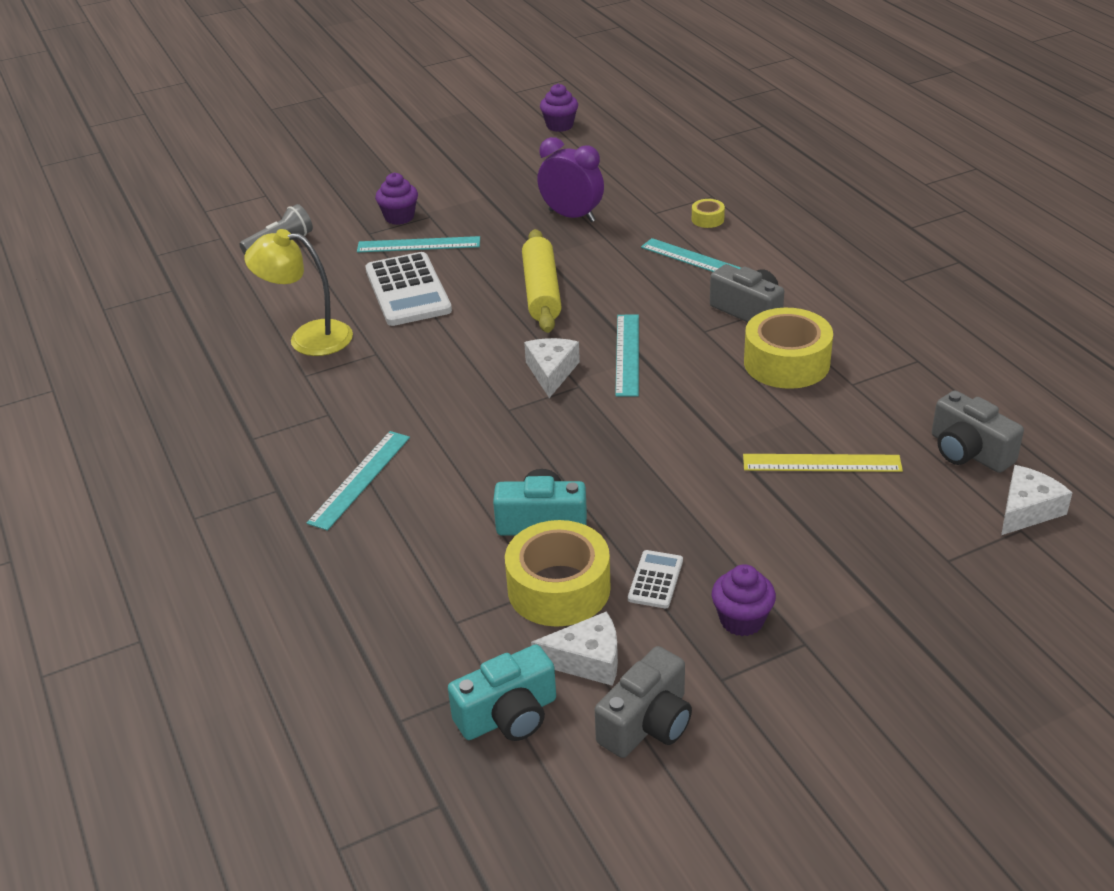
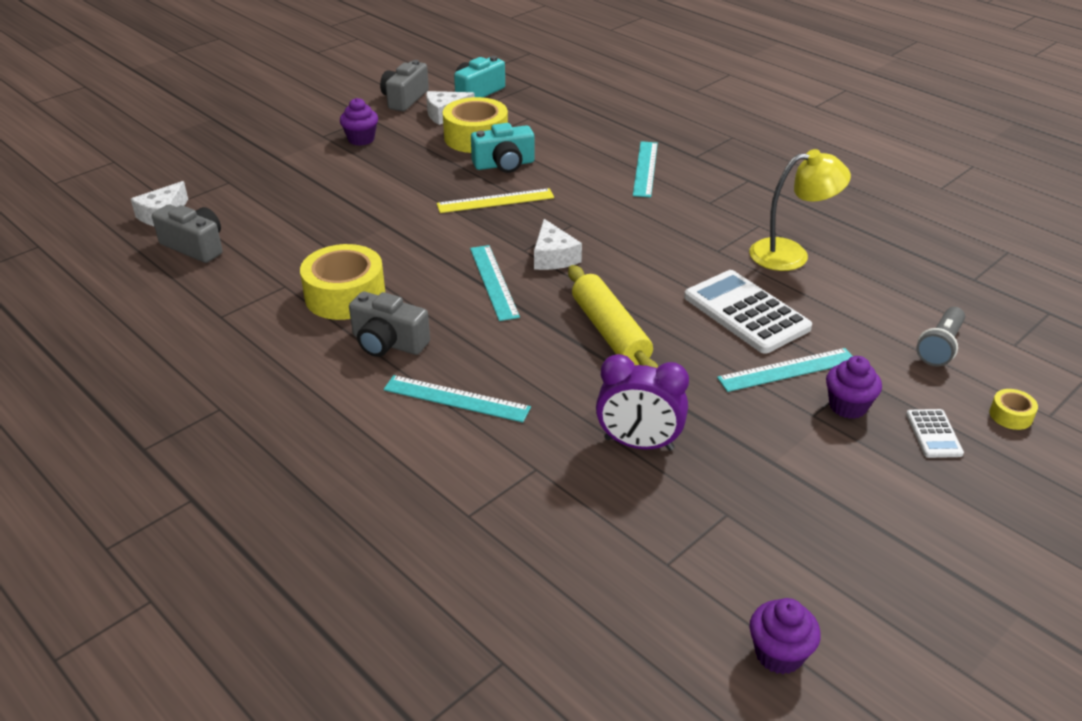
camera: 160 degrees right, 0 degrees up
(655, 580) = (418, 148): white calculator -> white calculator (933, 434)
(707, 219) = (462, 467): yellow tape -> yellow tape (1010, 415)
(821, 463) = (312, 223): yellow ruler -> yellow ruler (495, 201)

